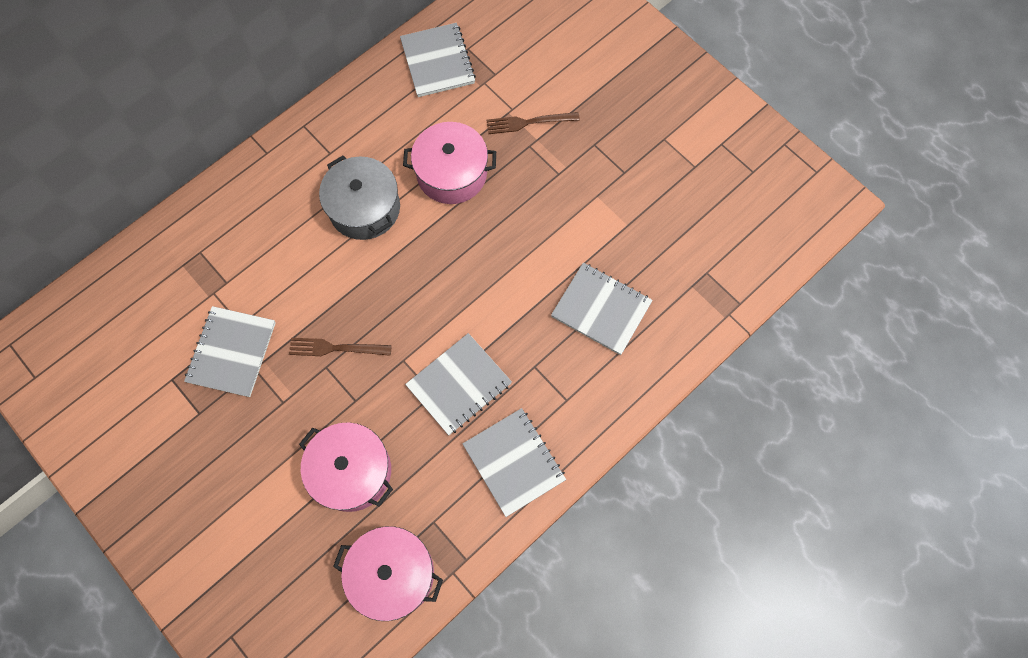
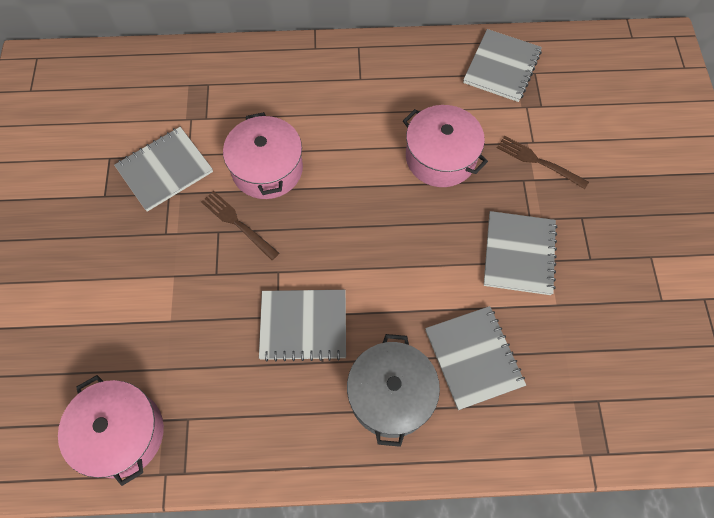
camera: 40 degrees right, 5 degrees down
(352, 471) = (165, 326): pink pot -> pink pot (267, 169)
(364, 208) = (350, 136): grey pot -> grey pot (391, 395)
(514, 462) = (291, 425): grey notebook -> grey notebook (519, 254)

